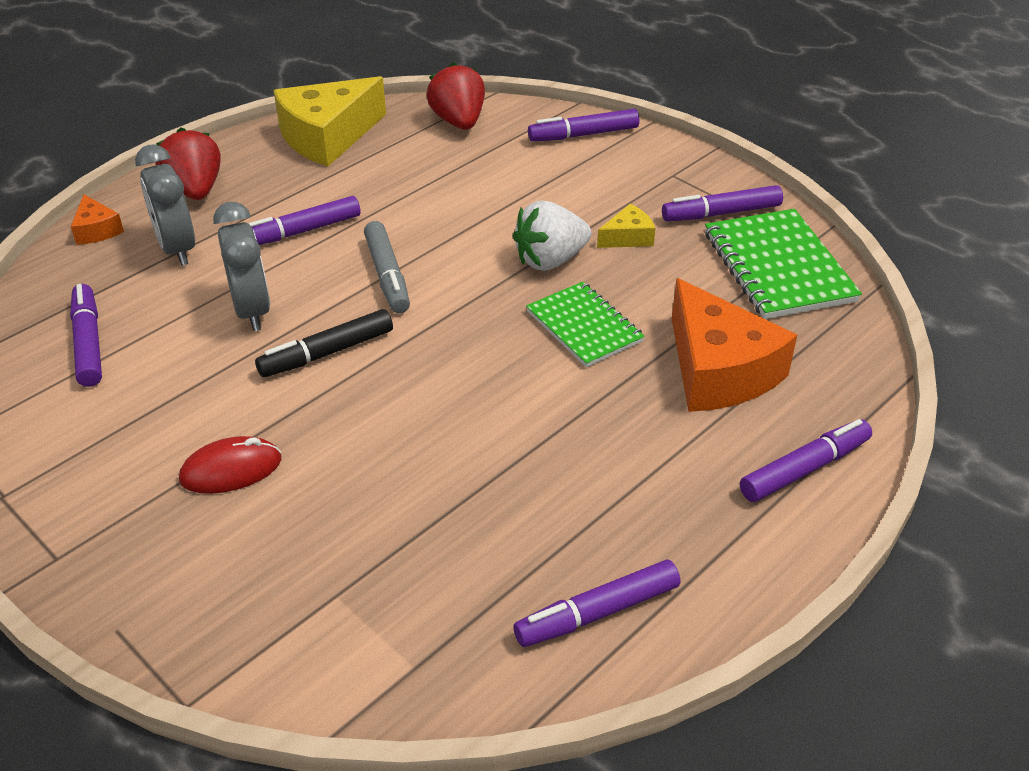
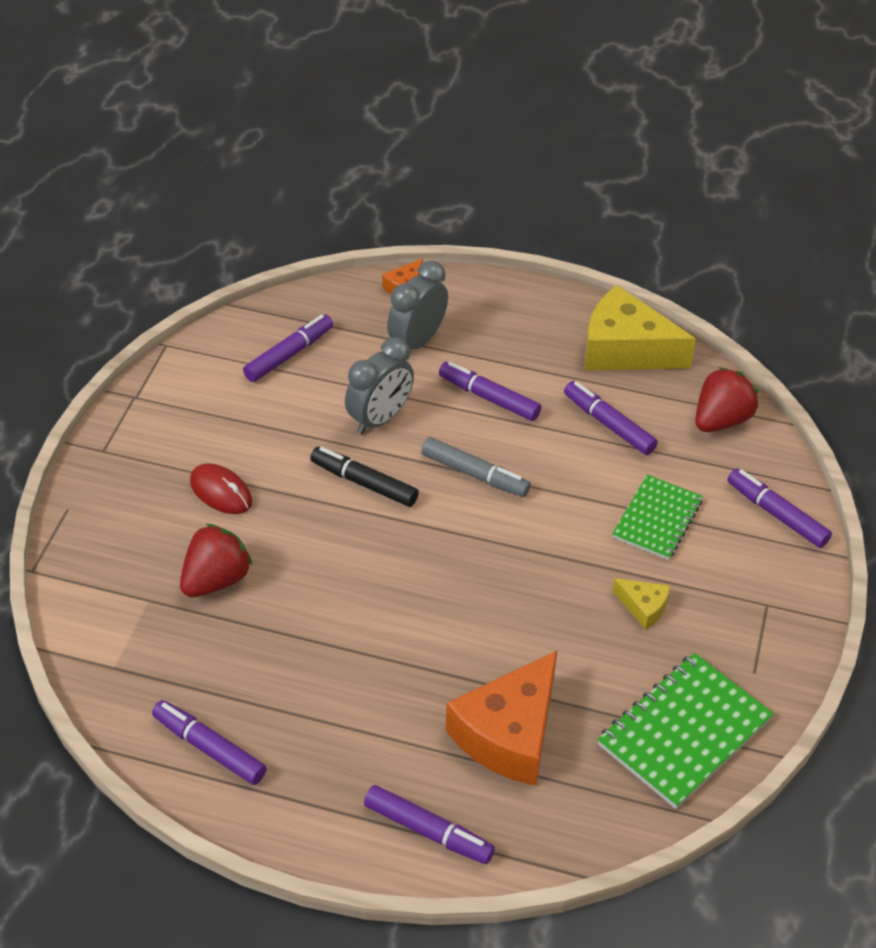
camera: 60 degrees right, 5 degrees up
(195, 190) = (492, 312): red strawberry -> red strawberry (216, 580)
(387, 275) = (475, 474): grey marker -> grey marker turned 105 degrees counterclockwise
(550, 260) = (570, 567): white strawberry -> none
(584, 327) = (501, 623): green notebook -> green notebook (657, 519)
(721, 213) = (734, 662): purple marker -> purple marker (609, 424)

